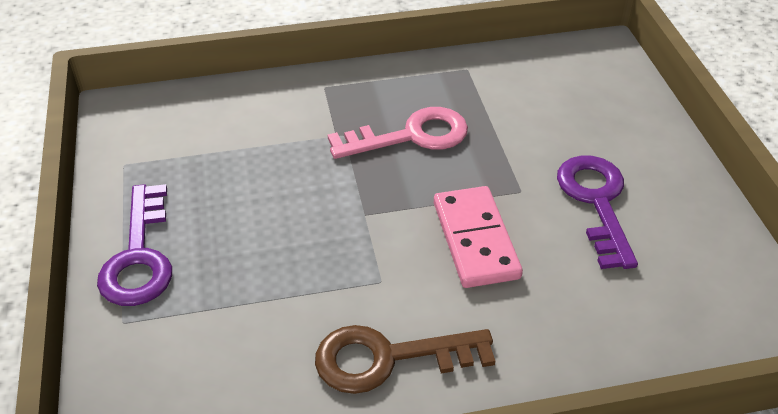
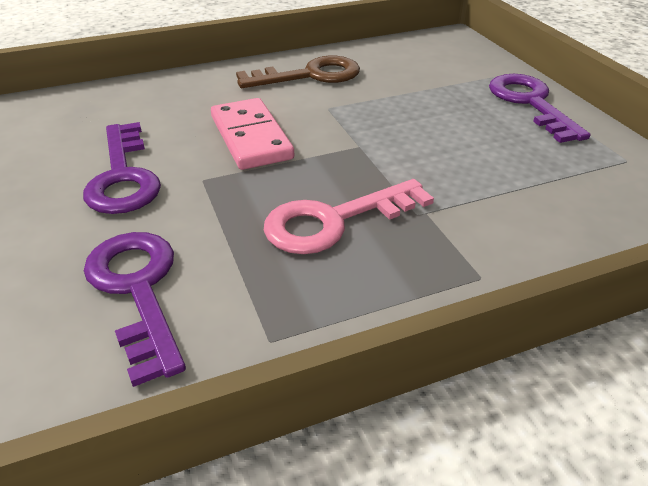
camera: 170 degrees right, 5 degrees down
(552, 103) = (137, 290): none -> purple key

